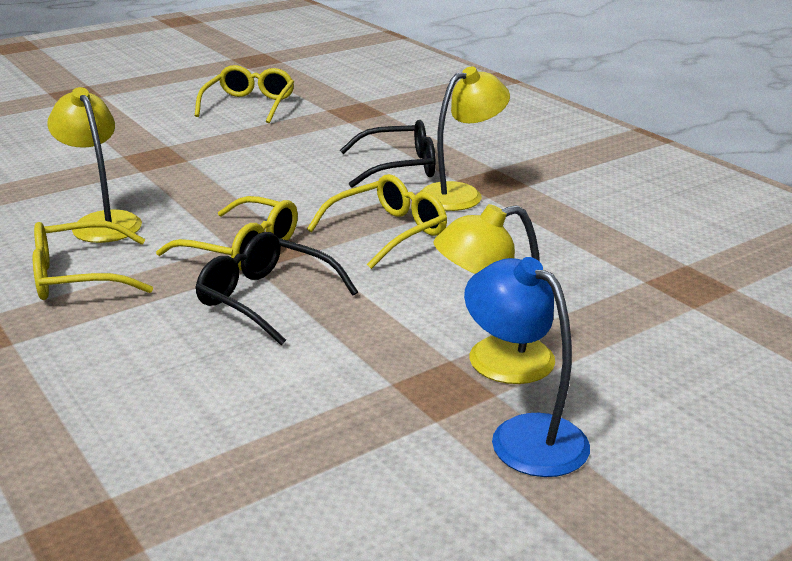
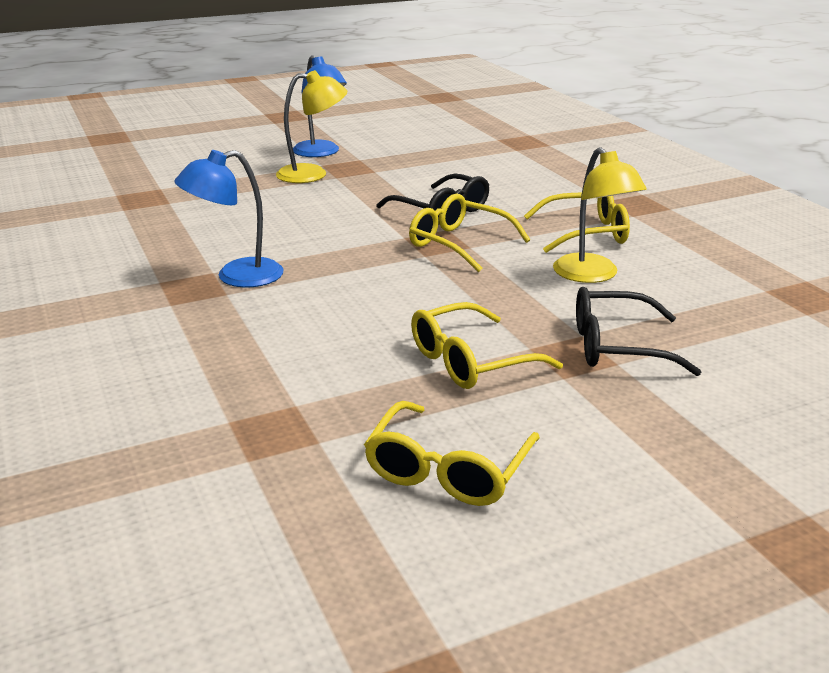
camera: 170 degrees left, 0 degrees up
(388, 232) = (330, 247): yellow glasses -> yellow glasses (470, 361)
(399, 167) = (276, 315): black glasses -> black glasses (617, 346)
(461, 194) = (236, 276): yellow lamp -> blue lamp

